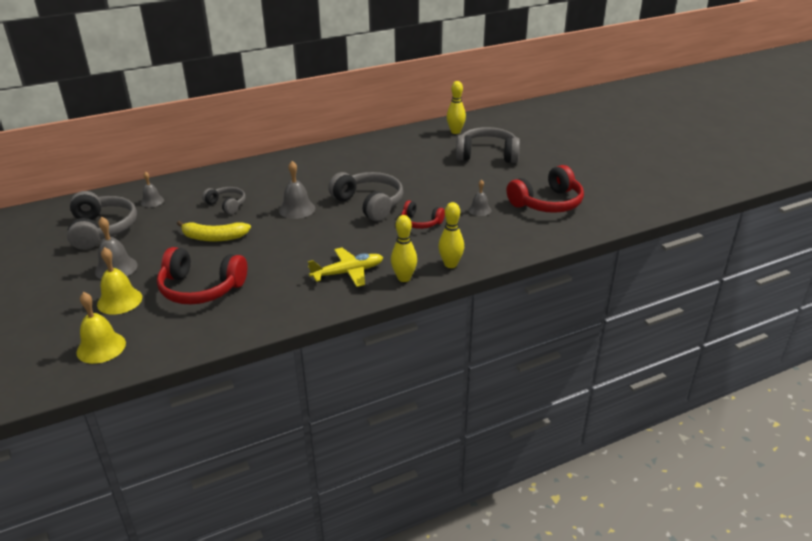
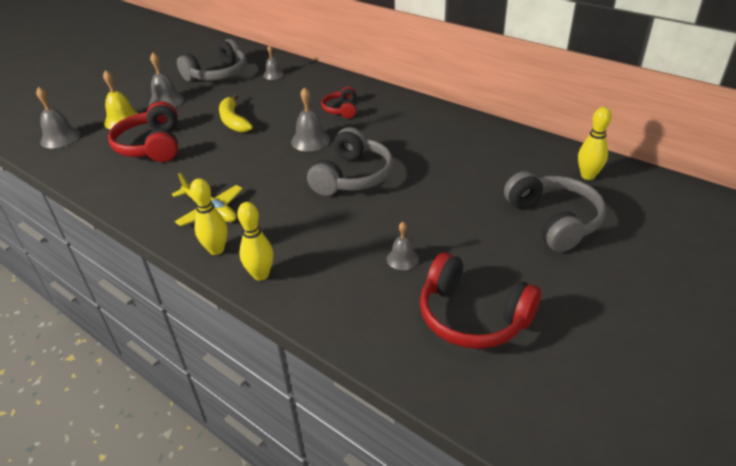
camera: 65 degrees right, 5 degrees up
(101, 347) = (60, 138): yellow bell -> grey bell
(227, 205) = (292, 106): grey headphones -> none
(420, 222) = (338, 223): red headphones -> red headphones (341, 109)

